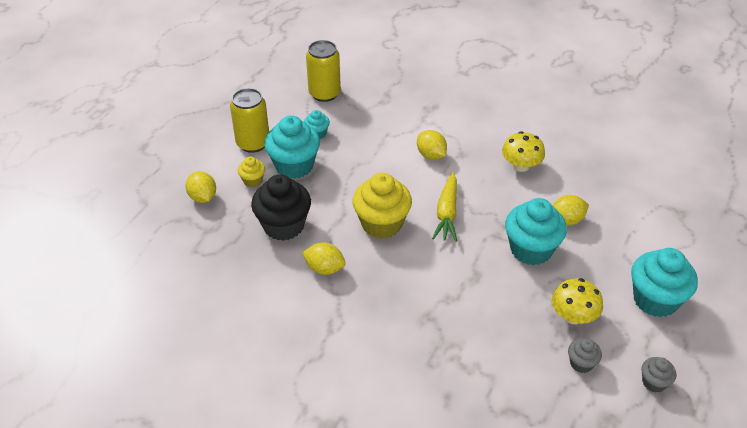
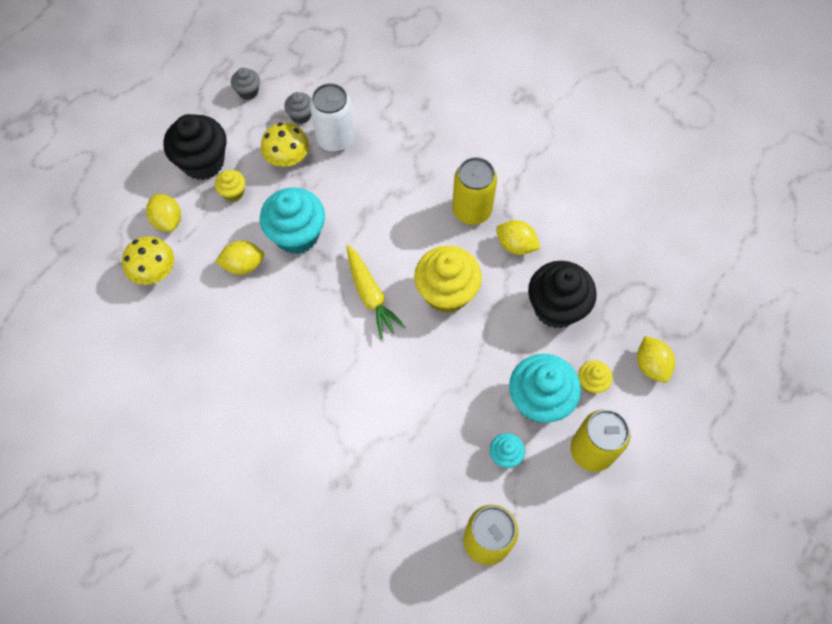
camera: 170 degrees left, 20 degrees up
(372, 293) = (471, 210): none -> yellow can
(431, 155) = (364, 390): yellow lemon -> yellow lemon (168, 220)
(447, 213) = (370, 295): yellow carrot -> yellow carrot turned 135 degrees clockwise
(521, 166) = (260, 353): yellow mushroom -> yellow mushroom (154, 271)
(532, 343) = (335, 139): none -> white can
(609, 276) = (233, 192): none -> yellow cupcake
(655, 300) = (203, 162): turquoise cupcake -> black cupcake

